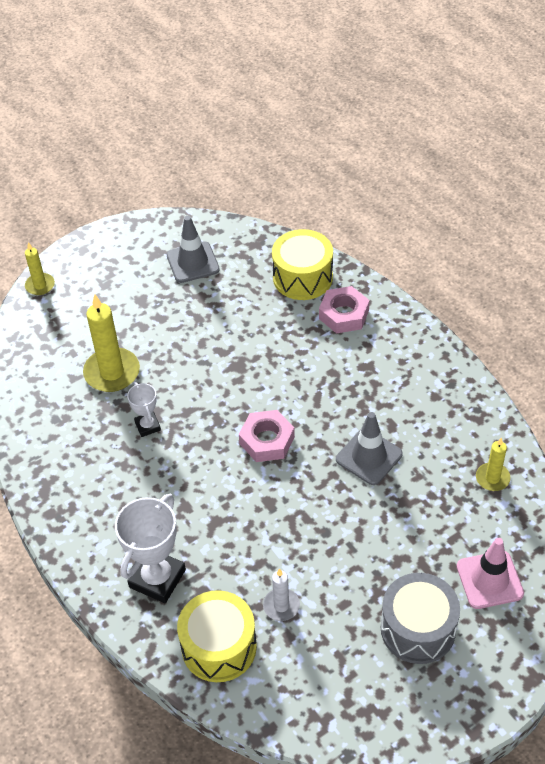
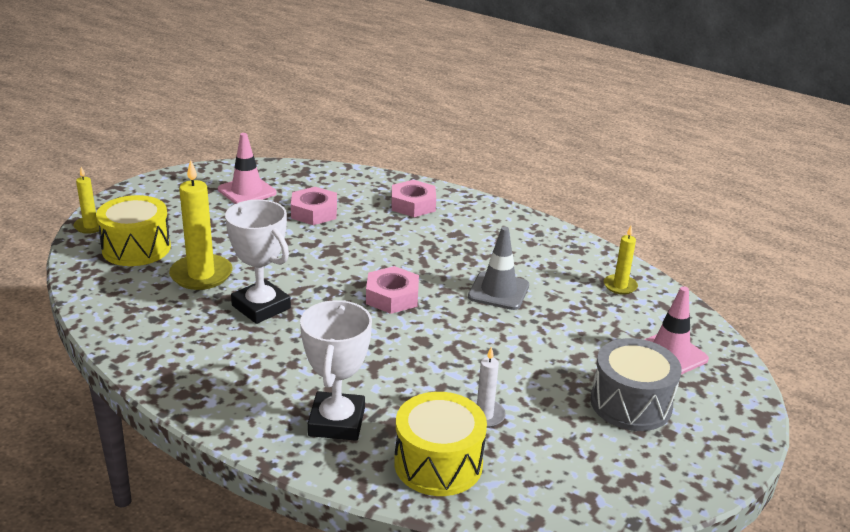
camera: 25 degrees left, 20 degrees down
(147, 426) = (261, 307): white trophy -> white trophy, size x1.86
(193, 262) = (247, 191): grey traffic cone -> pink traffic cone
(243, 306) = (314, 212): none -> pink nut
(302, 277) = (360, 187): yellow drum -> yellow drum (136, 248)

